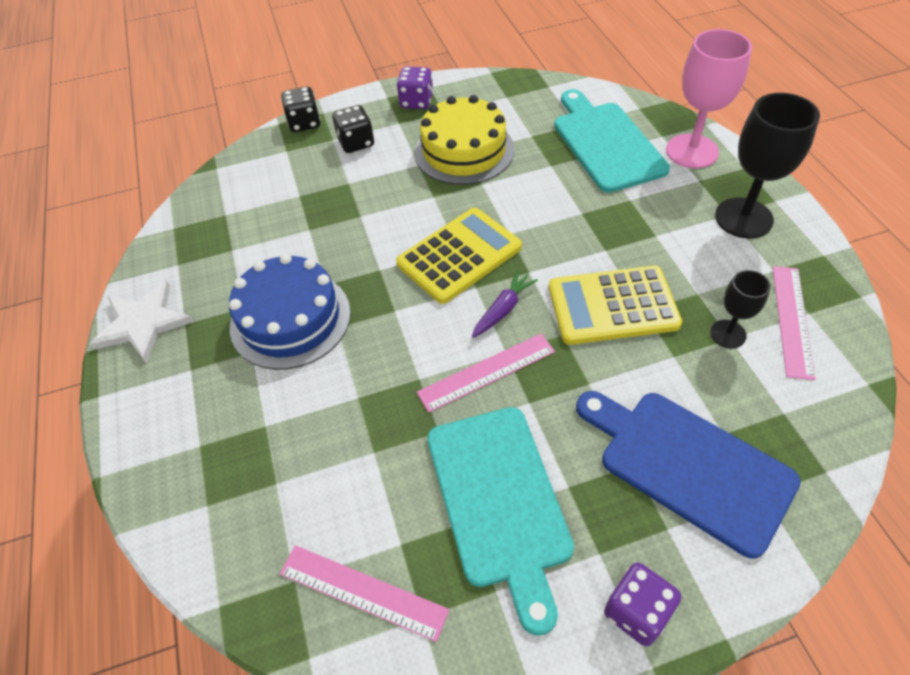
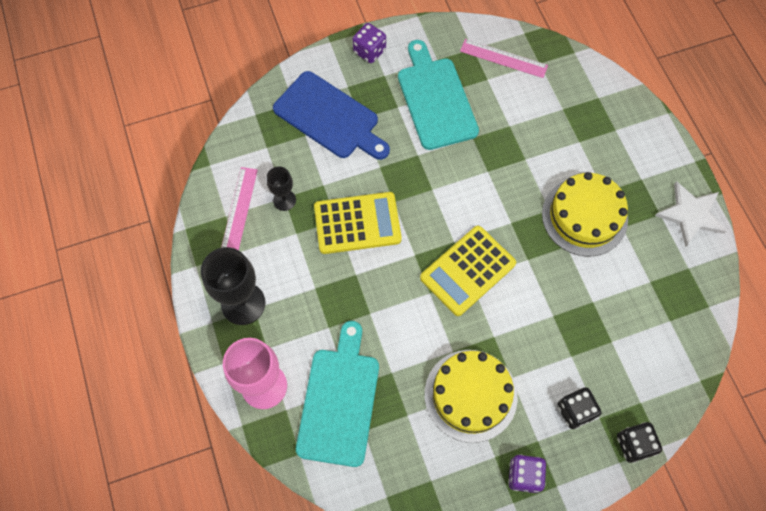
camera: 175 degrees right, 15 degrees up
(290, 319) = (584, 216): blue cake -> yellow cake
(487, 372) = (444, 175): pink ruler -> none
(503, 309) = (434, 222): purple carrot -> none
(606, 143) = (339, 400): turquoise cutting board -> turquoise cutting board turned 150 degrees counterclockwise

